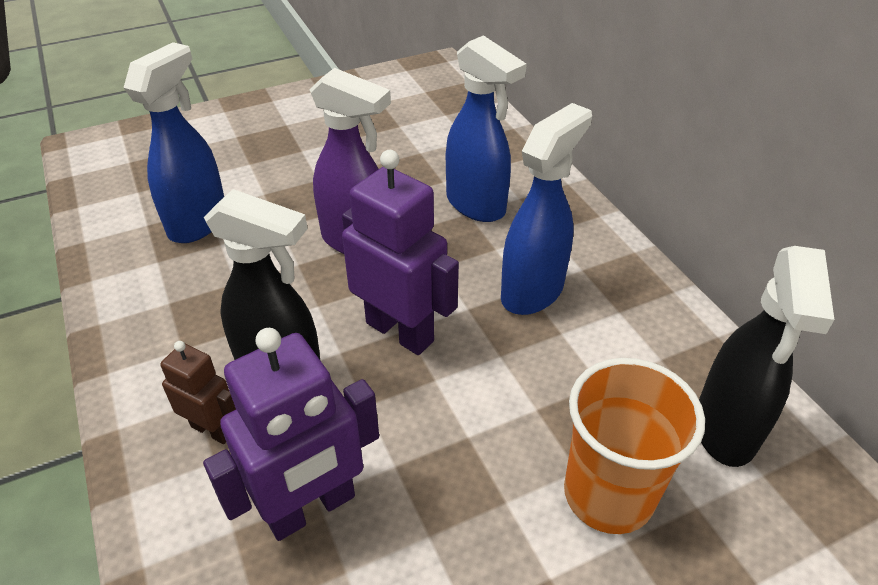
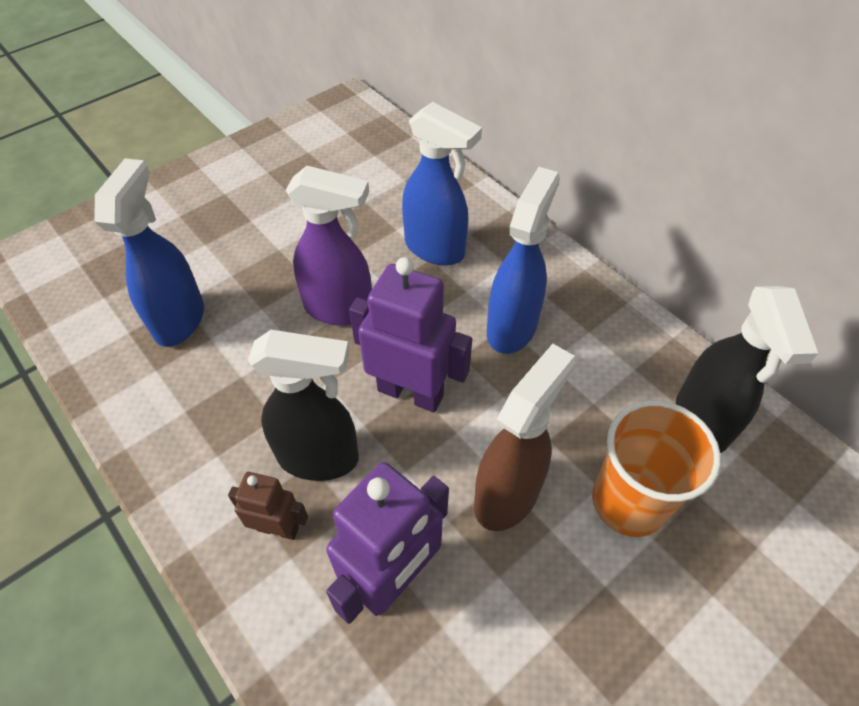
camera: 15 degrees left, 10 degrees up
(469, 454) = (507, 494): none -> brown spray bottle

